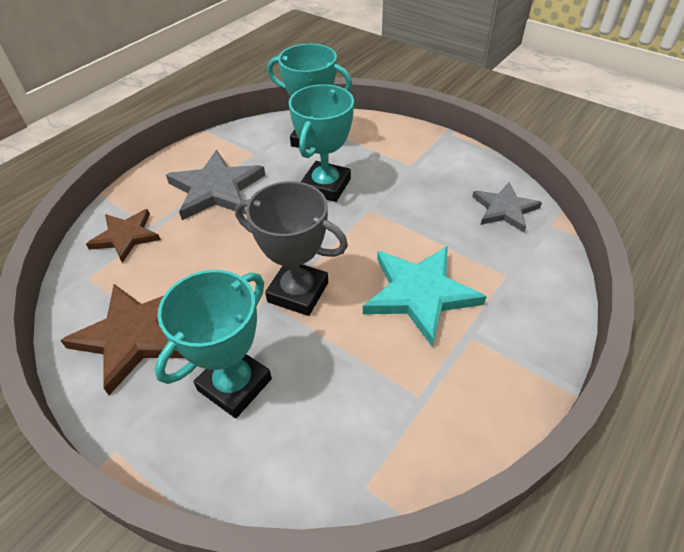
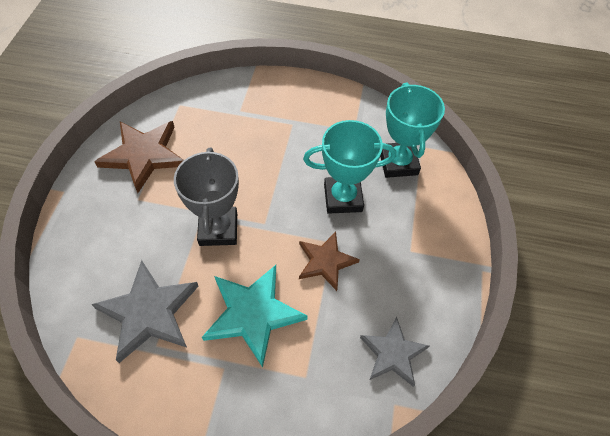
camera: 60 degrees right, 10 degrees up
(126, 236) = (223, 103): brown star -> brown star (325, 261)
(216, 189) = (297, 128): grey star -> grey star (148, 312)
(234, 384) = (126, 228): turquoise trophy -> none

